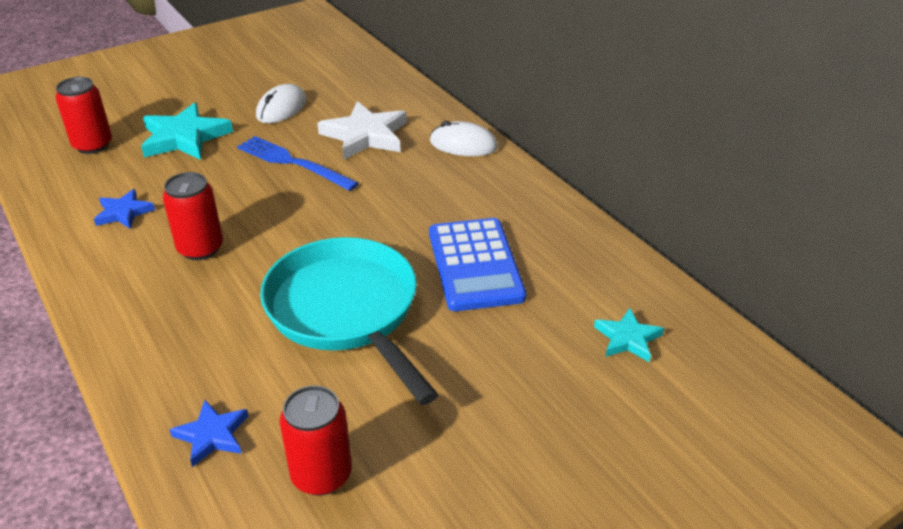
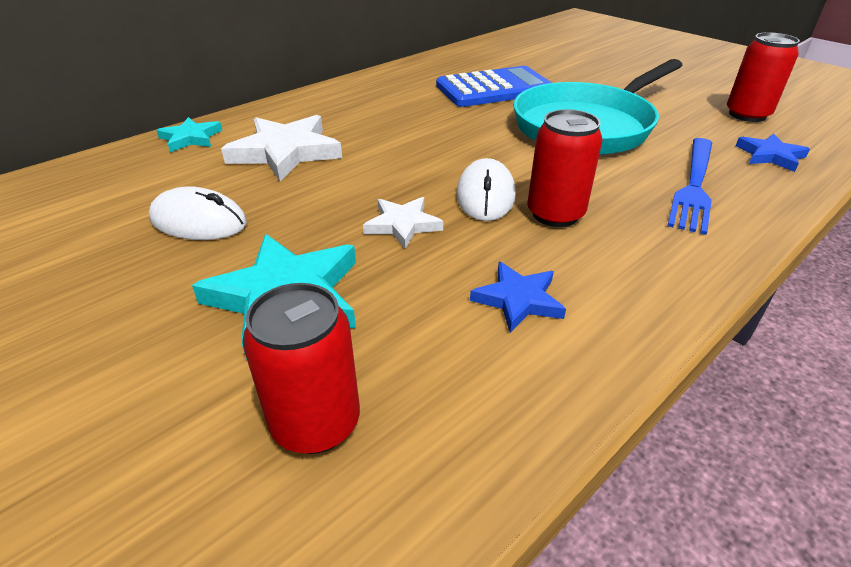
camera: 100 degrees left, 0 degrees up
(230, 179) = (402, 225): none -> white star
(293, 163) = (353, 187): blue fork -> blue fork (694, 186)
(463, 144) = (306, 104): white mouse -> white mouse (485, 195)
(628, 338) = (539, 50): turquoise star -> turquoise star (191, 138)

